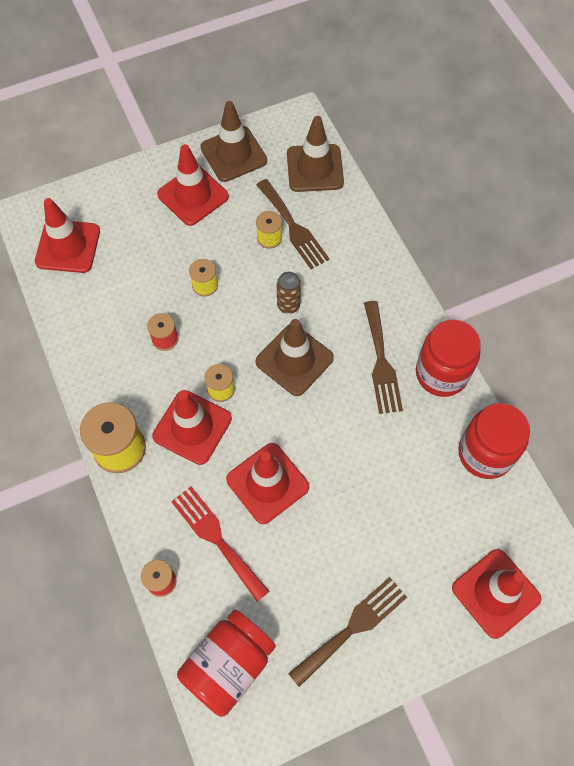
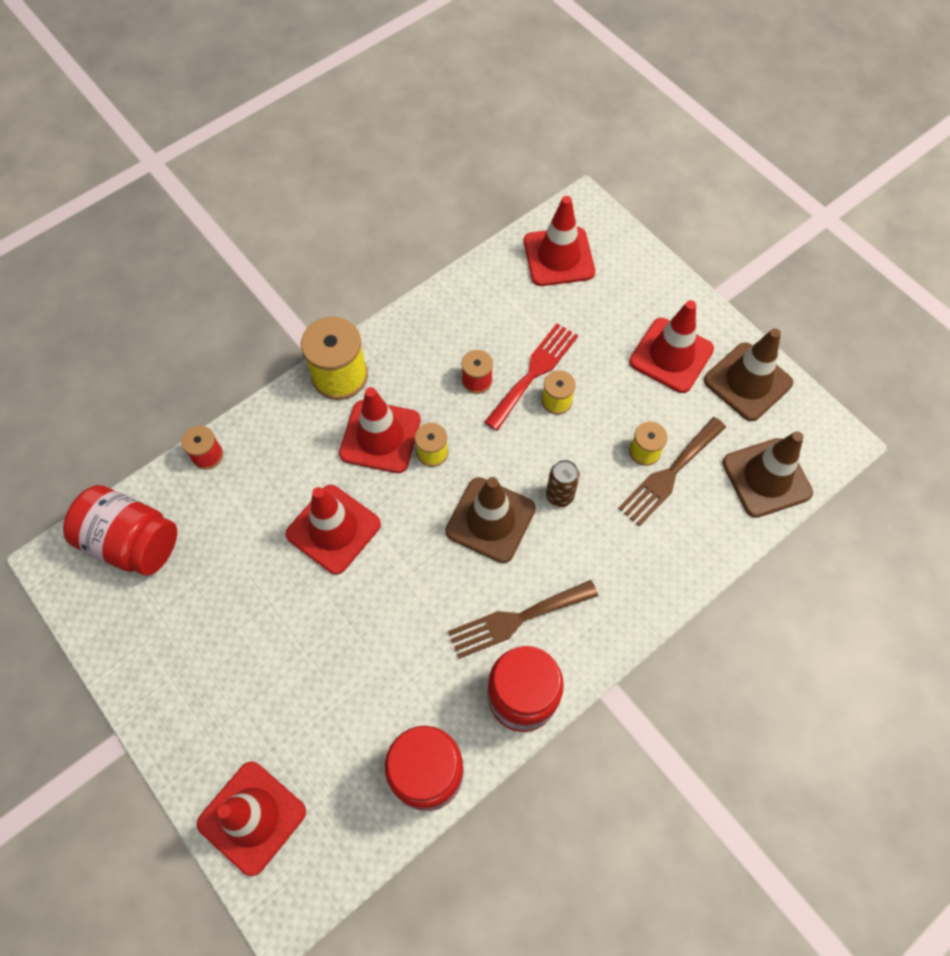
camera: 75 degrees right, 0 degrees up
(216, 538) = (261, 495): red fork -> red fork (534, 372)
(352, 627) = (187, 658): brown fork -> none

